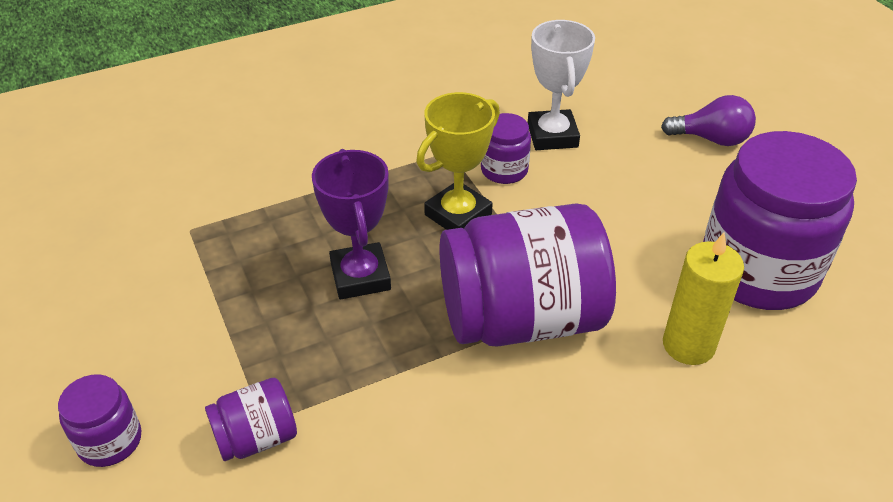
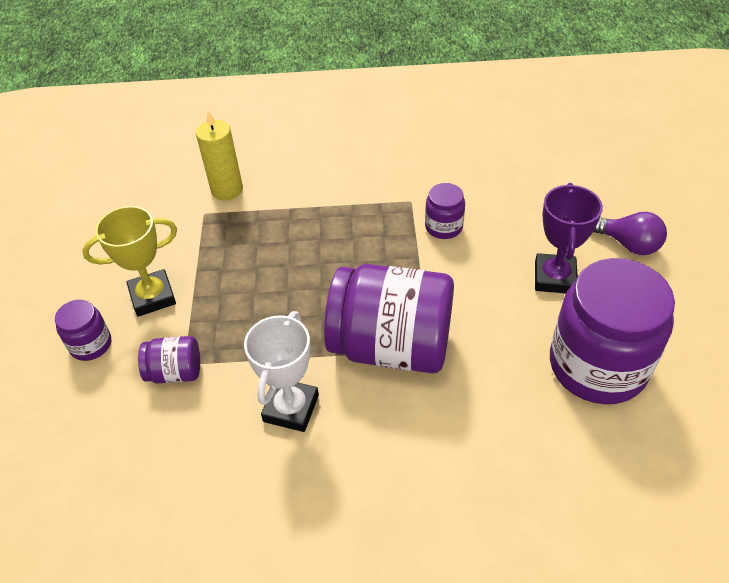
camera: 25 degrees right, 5 degrees up
(360, 276) = (297, 280): purple trophy -> purple trophy (554, 278)
(458, 214) = (390, 253): yellow trophy -> yellow trophy (153, 296)
(552, 135) = (497, 208): white trophy -> white trophy (291, 408)
(688, 345) = (504, 406): yellow candle -> yellow candle (227, 190)

